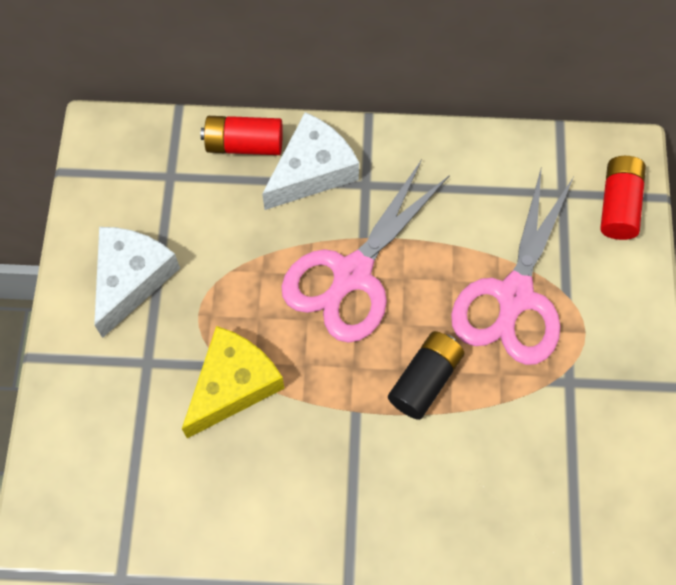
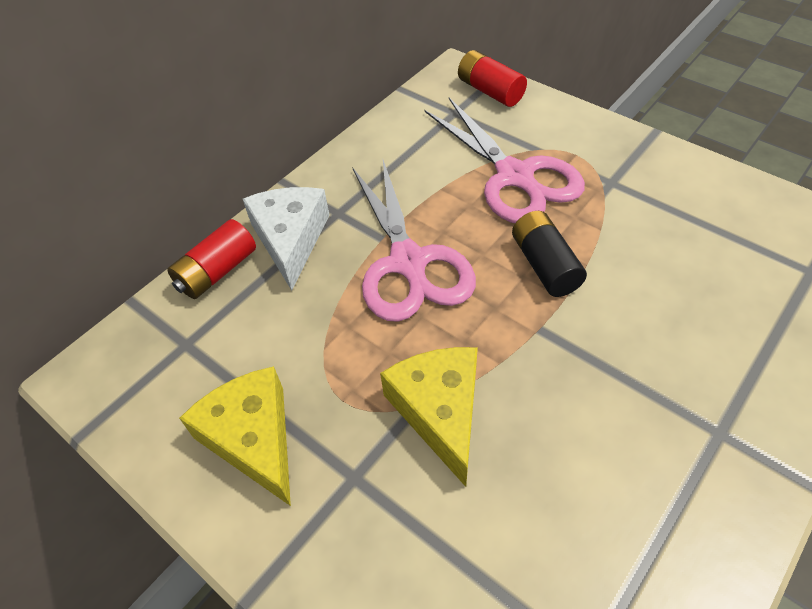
camera: 50 degrees left, 15 degrees down
(131, 279) = (253, 438): white cheese -> yellow cheese

